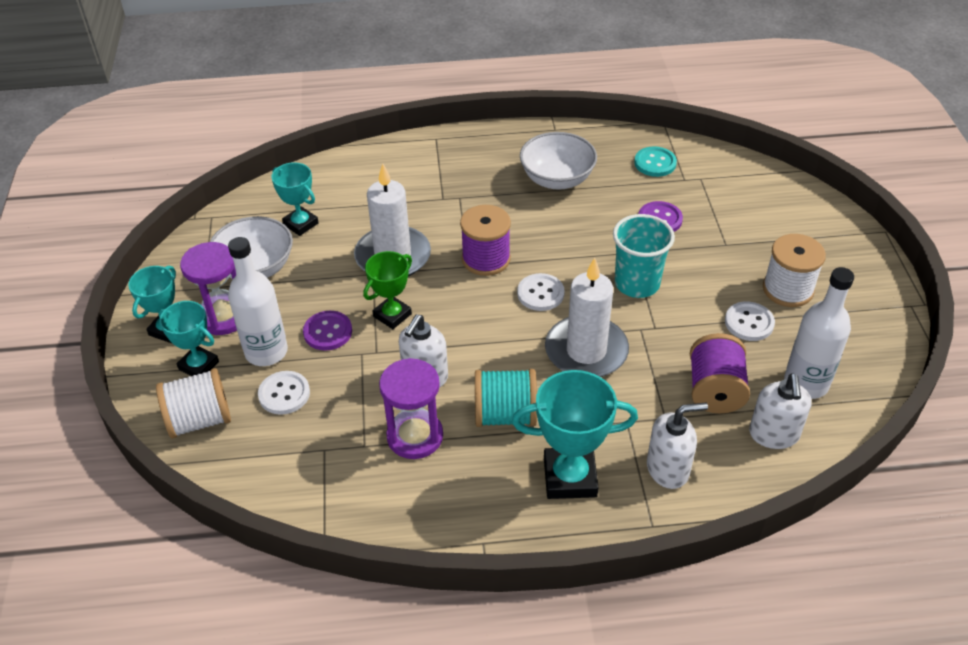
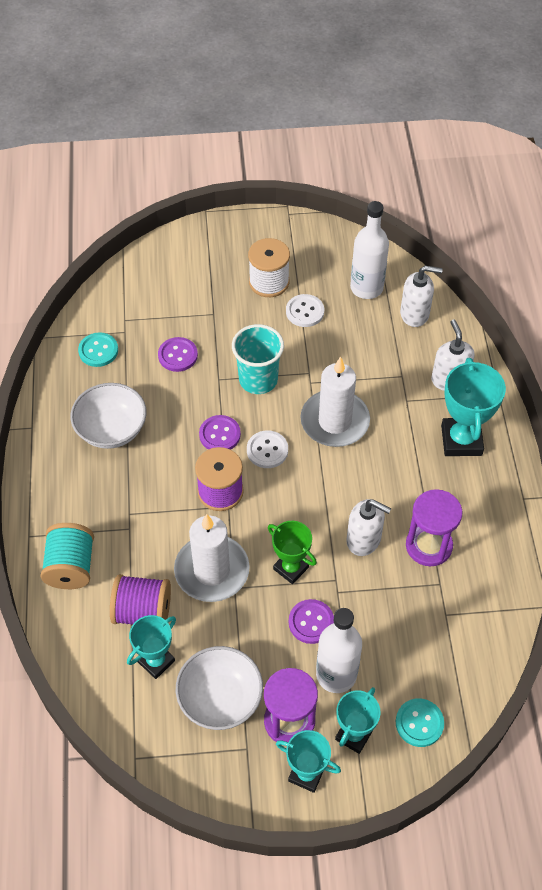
camera: 90 degrees left, 10 degrees up
(200, 420) = (419, 723): white spool -> turquoise button
(284, 394) = (386, 653): white button -> none
(505, 415) = (403, 481): turquoise spool -> turquoise spool (71, 566)
(558, 256) = (220, 434): none -> purple button
(715, 390) = (374, 342): purple spool -> purple spool (142, 611)

